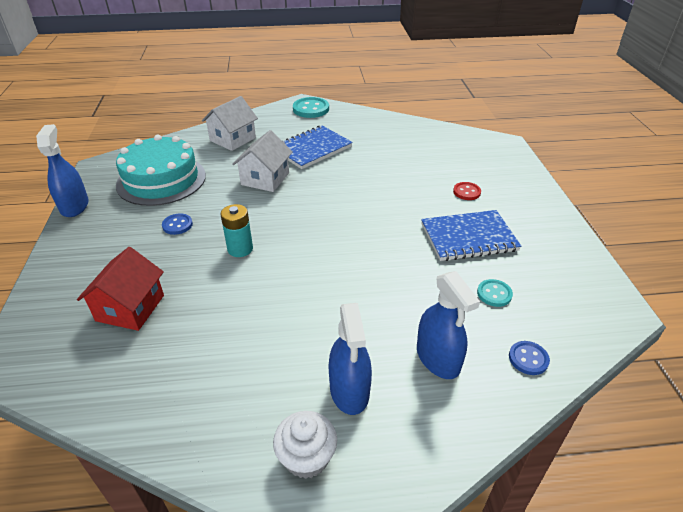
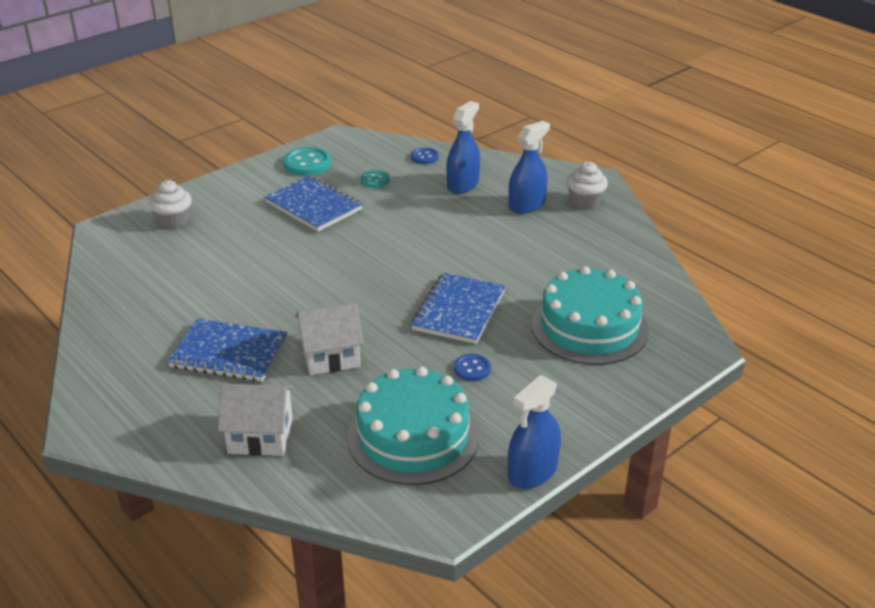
camera: 125 degrees left, 5 degrees down
(130, 308) = (589, 327): red house -> turquoise cake
(240, 249) = (459, 311): turquoise battery -> blue notebook
(311, 109) = (105, 409): turquoise button -> turquoise button (307, 164)
(466, 192) = (236, 225): red button -> none
(495, 169) = (173, 221): none -> white cupcake

